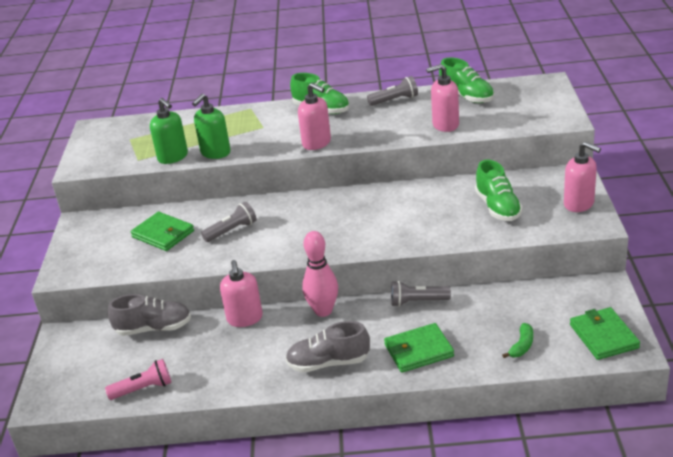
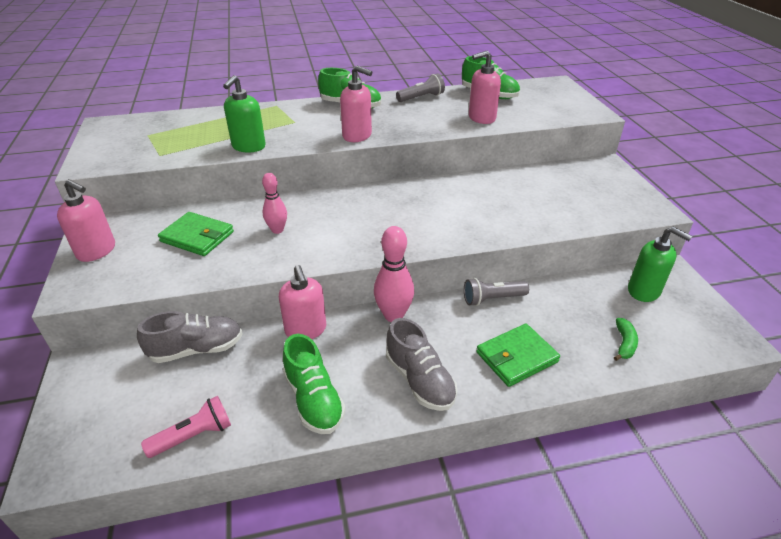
camera: 15 degrees left, 5 degrees up
(173, 157) = (201, 152): green soap dispenser -> green soap dispenser (644, 291)
(231, 230) = (277, 230): grey flashlight -> pink bowling pin
(328, 363) = (419, 380): grey shoe -> grey shoe turned 105 degrees counterclockwise
(498, 207) = (551, 197): green shoe -> green shoe (314, 399)
(579, 204) = (628, 191): pink soap dispenser -> pink soap dispenser (97, 251)
(603, 336) = (700, 327): green wallet -> none

